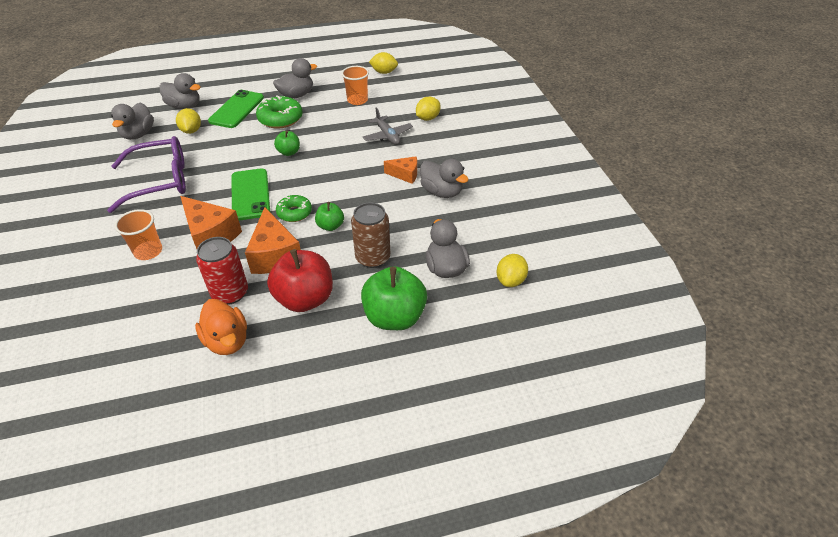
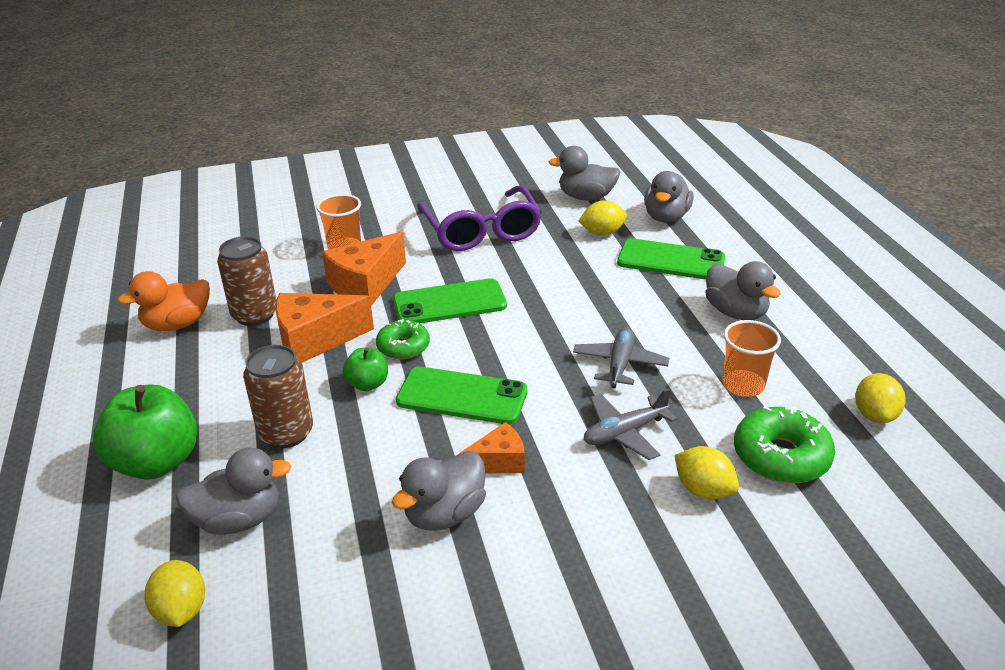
camera: 90 degrees right, 10 degrees down
(230, 293) = (255, 315): red can -> brown can
(280, 119) = (653, 305): green donut -> green donut (781, 456)
(289, 152) = (557, 324): green apple -> none
(305, 299) = (223, 375): red apple -> none
(332, 133) = (620, 364): none -> grey plane
(349, 188) = (462, 396): none -> green phone
(405, 175) = (499, 462): orange cheese -> orange cheese turned 120 degrees counterclockwise
(510, 280) = (181, 611): yellow lemon -> yellow lemon turned 45 degrees clockwise

